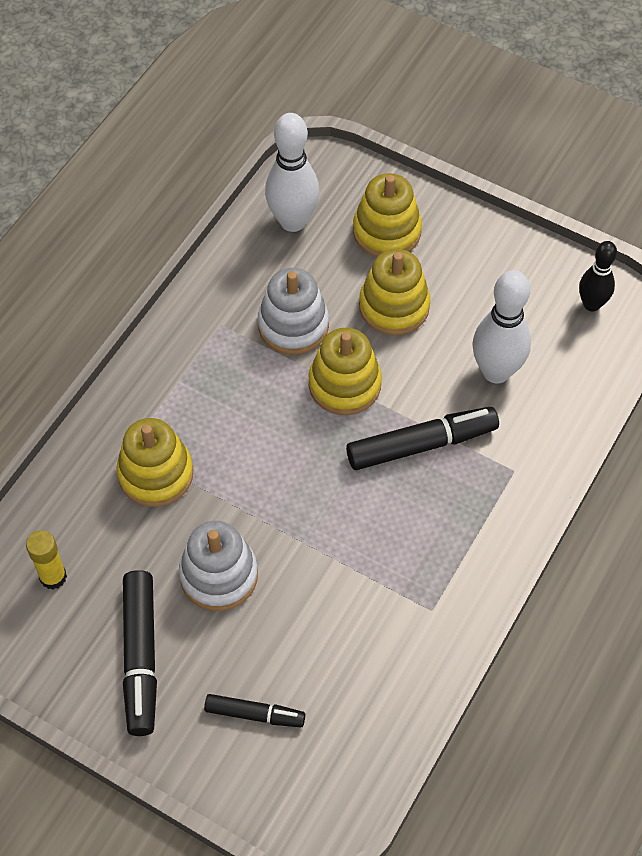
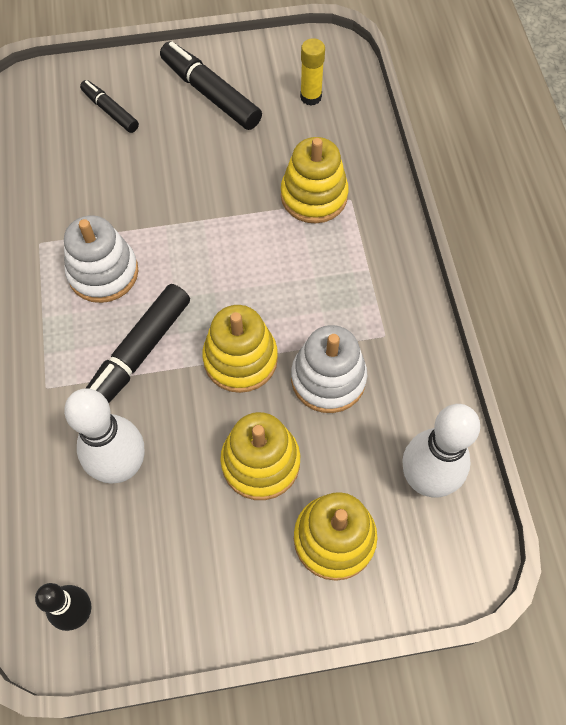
camera: 140 degrees right, 5 degrees up
(219, 575) = (206, 166): white stacking toy -> white stacking toy (103, 272)
(255, 714) = (110, 111): black marker -> black marker turned 75 degrees clockwise

